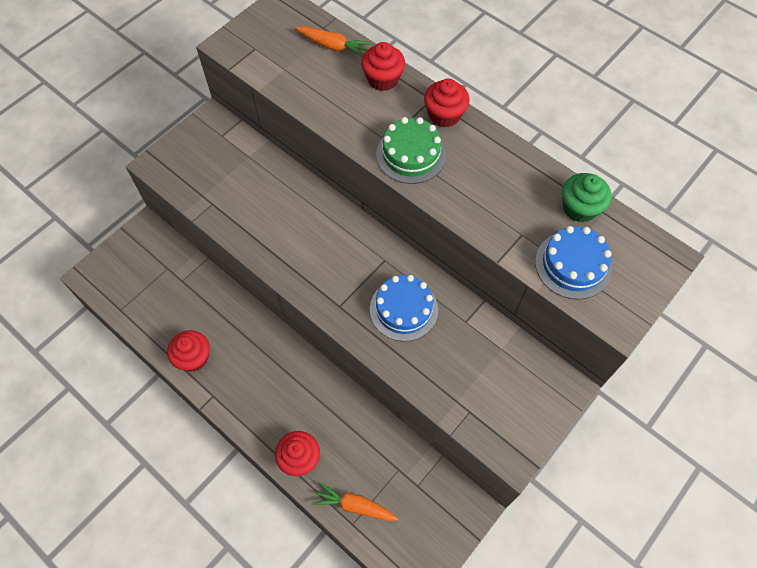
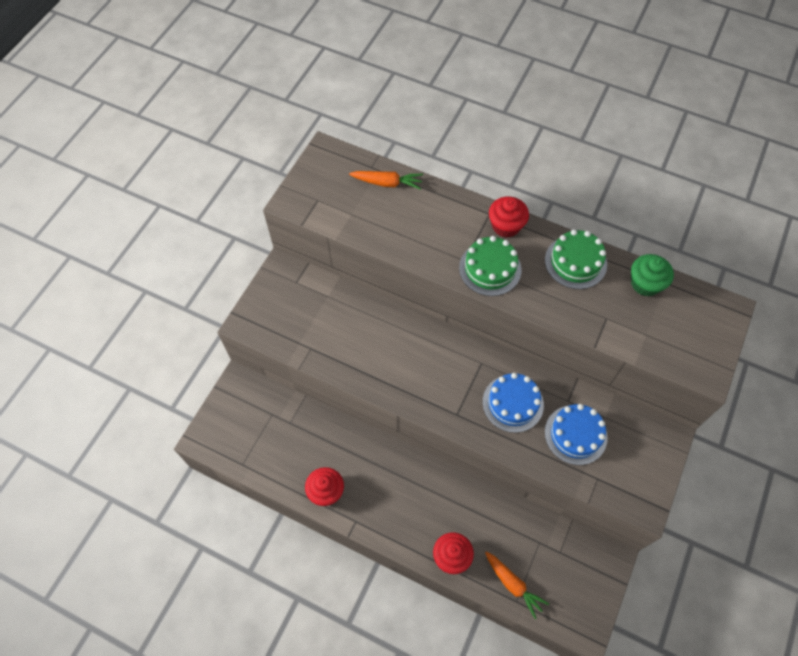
camera: 15 degrees left, 0 degrees up
(354, 505) = (513, 584): orange carrot -> orange carrot turned 135 degrees counterclockwise
(383, 79) = (441, 204): red cupcake -> none
(508, 168) = (575, 262): none -> green cake
(573, 265) = (656, 335): blue cake -> blue cake (575, 434)

